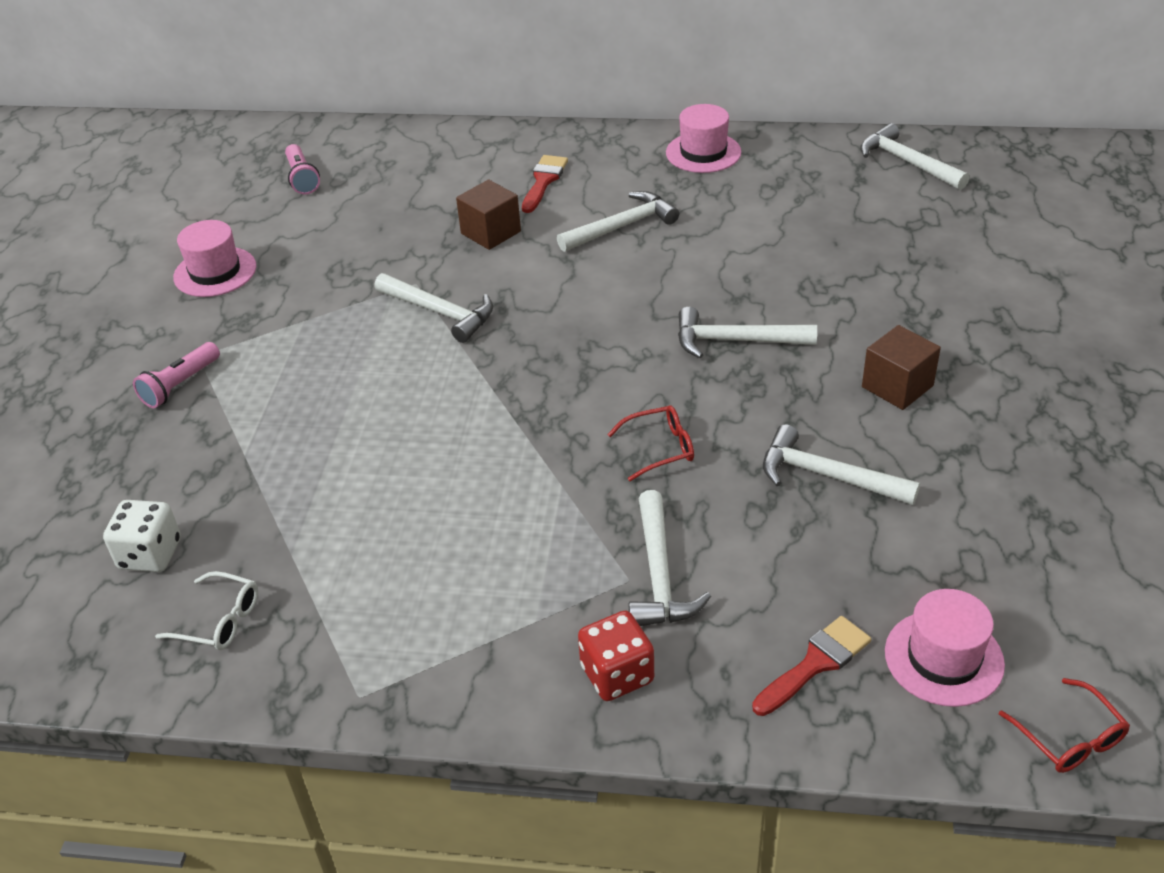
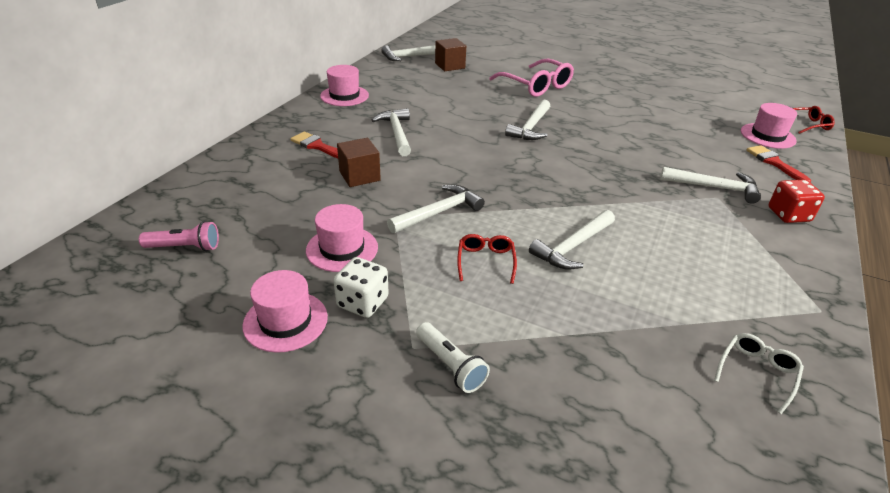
camera: 75 degrees left, 5 degrees down
(150, 554) = (679, 410): white dice -> white dice (363, 302)
(180, 385) = (450, 365): pink flashlight -> white flashlight
(337, 267) = (342, 249): none -> pink hat
(659, 448) = (613, 166): red glasses -> red glasses (485, 262)
(828, 476) = (647, 131): white hammer -> white hammer (573, 246)
(897, 386) = (587, 101): brown cube -> brown cube (450, 66)
(913, 315) = (536, 86): none -> pink glasses

